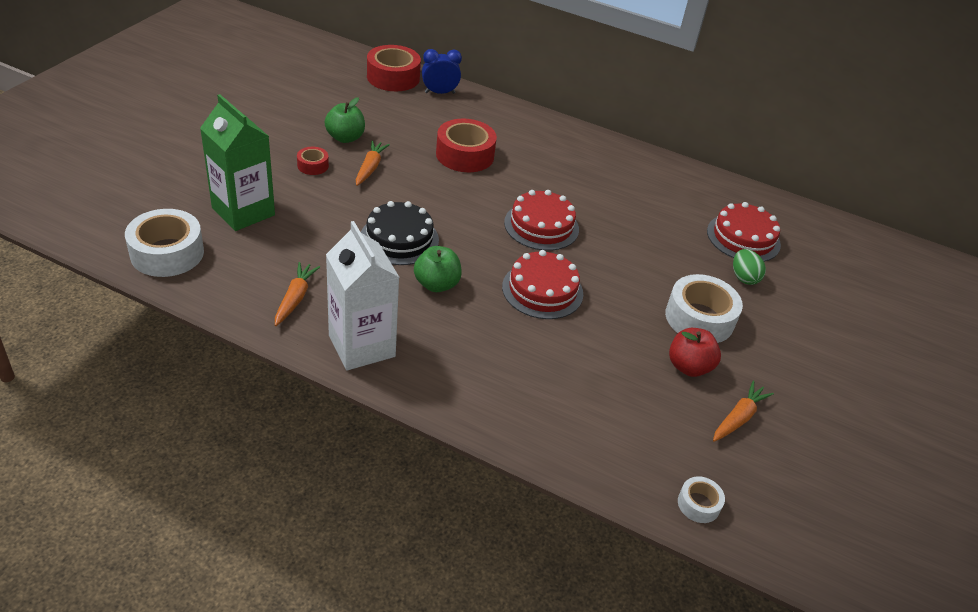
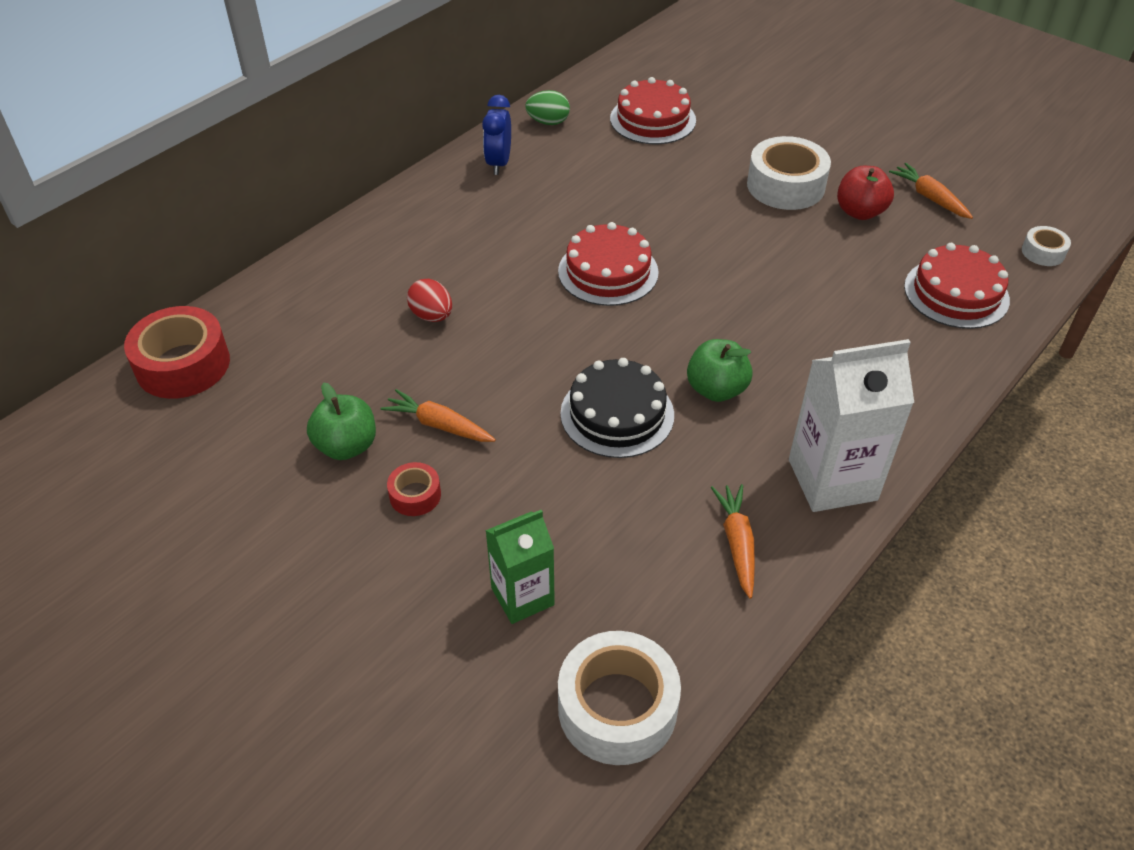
camera: 70 degrees left, 5 degrees up
(243, 211) = (522, 596): green carton -> green carton, size x0.63
(295, 298) = (737, 543): orange carrot -> orange carrot turned 60 degrees clockwise
(439, 93) = (253, 316): blue clock -> blue clock (498, 163)
(465, 155) = (432, 316): red tape -> red egg
(542, 290) = (733, 295): red cake -> red cake (956, 293)
(744, 278) = (721, 137): green egg -> green egg (548, 122)

